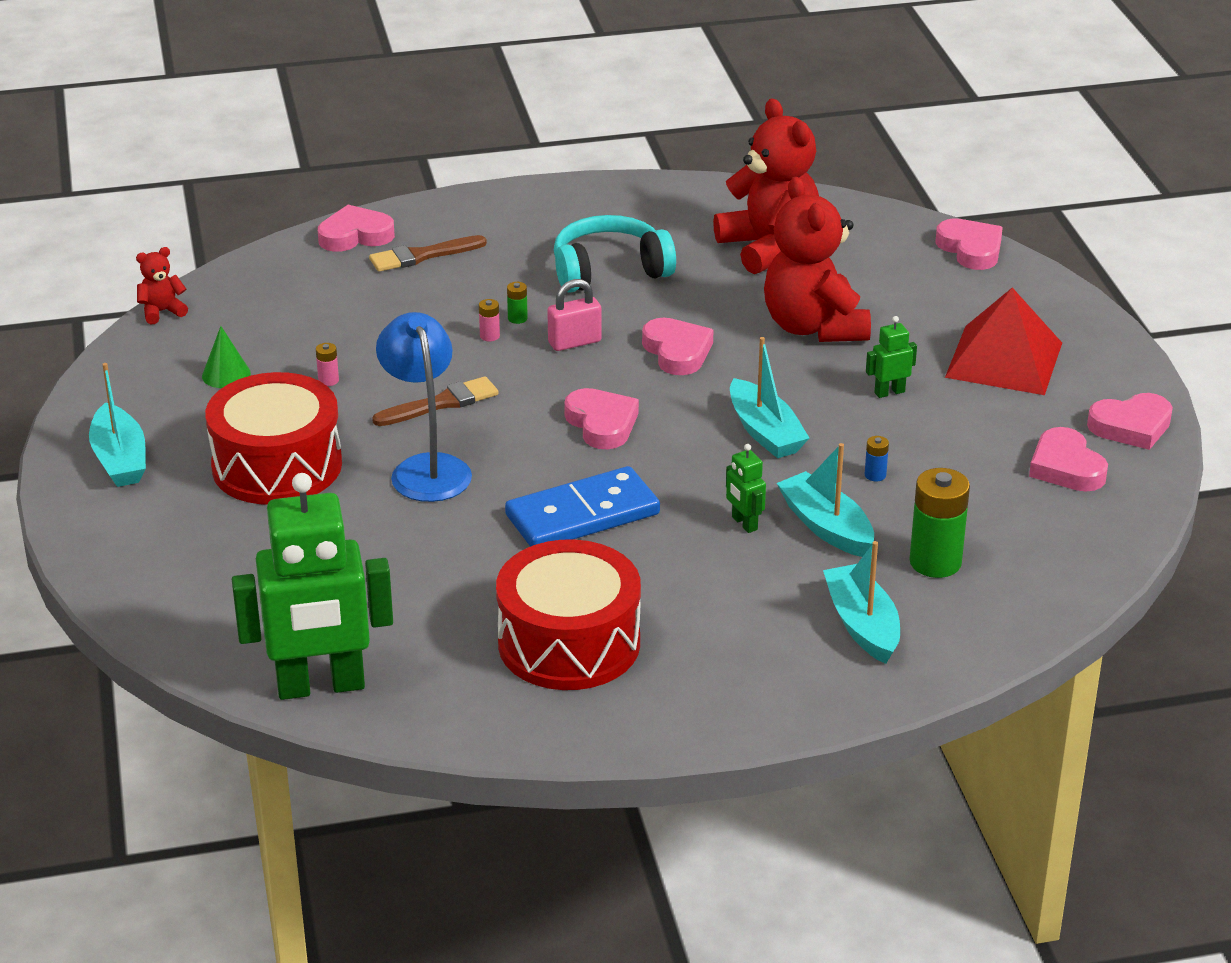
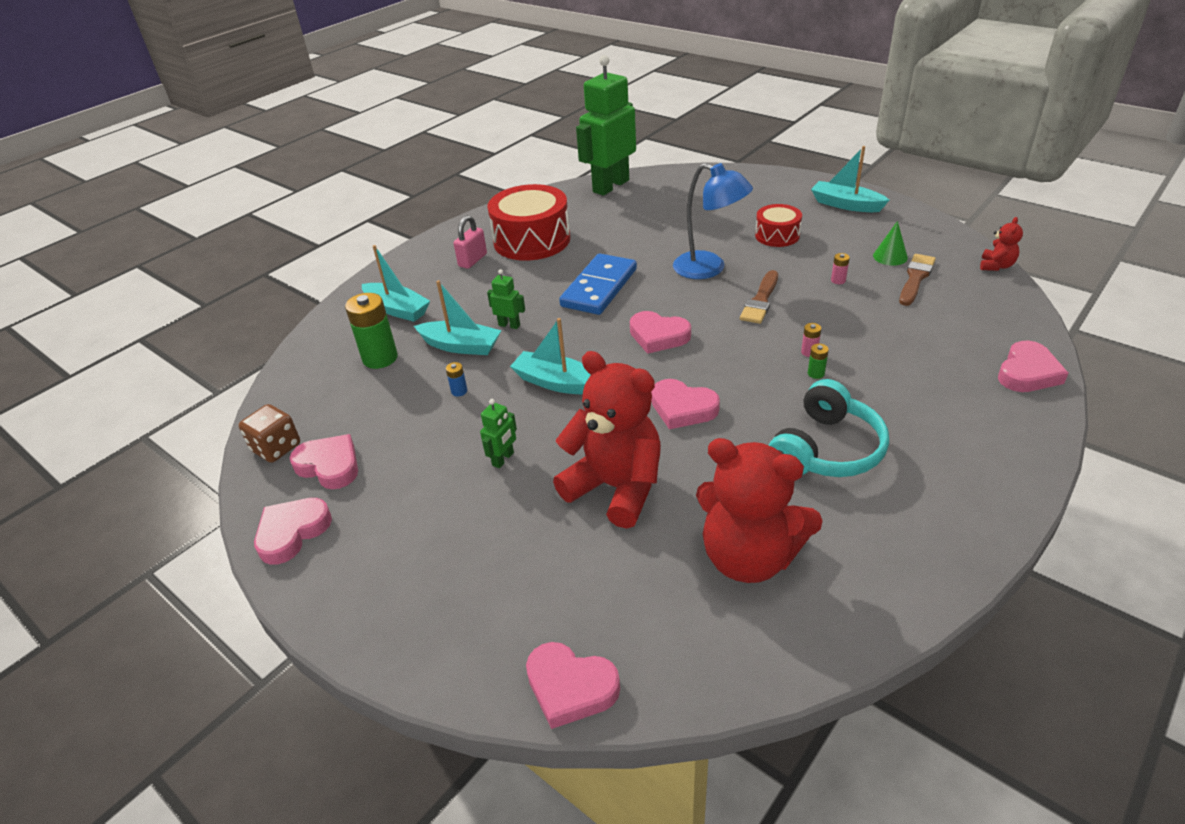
camera: 145 degrees right, 5 degrees up
(277, 466) = (777, 235): red drum -> red drum, size x0.55
(422, 256) = (958, 383): brown brush -> brown brush (915, 278)
(574, 342) = (754, 377): pink padlock -> pink padlock (473, 260)
(1003, 359) = (437, 545): red pyramid -> none
(1116, 513) = (276, 448): none -> brown dice

